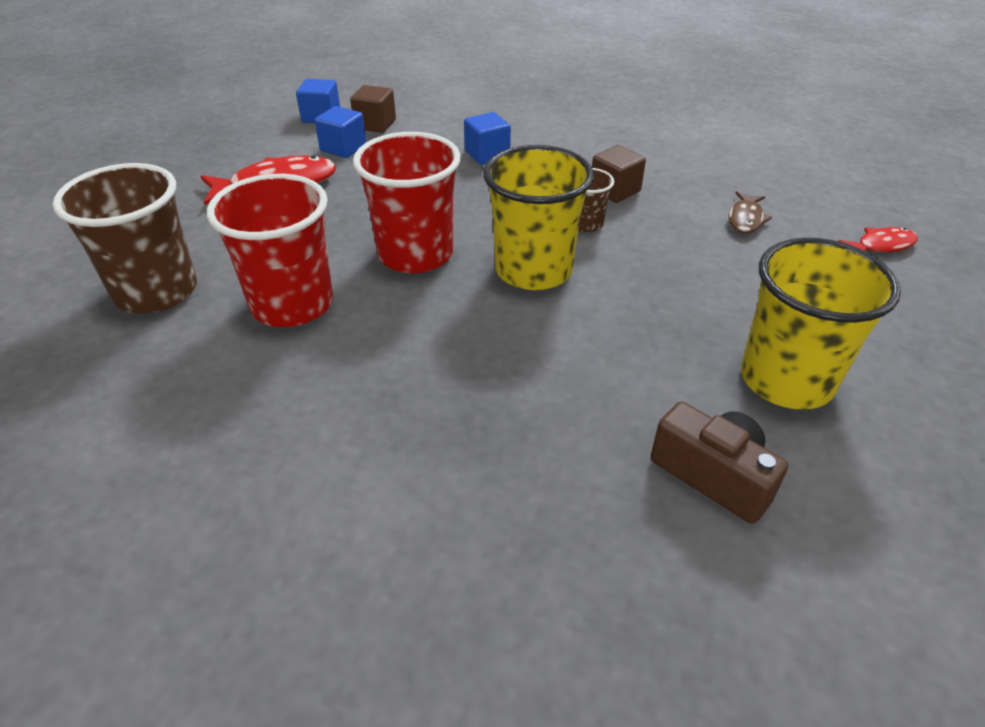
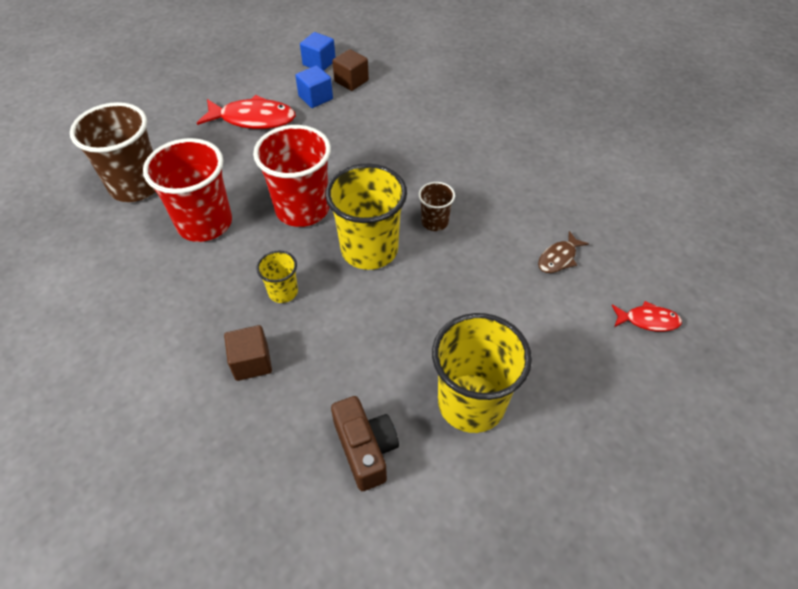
camera: 25 degrees right, 10 degrees up
(461, 344) = (283, 292): none -> yellow cup
(487, 154) = (411, 134): blue cube -> none
(615, 190) = (479, 198): brown cube -> brown cube (251, 362)

